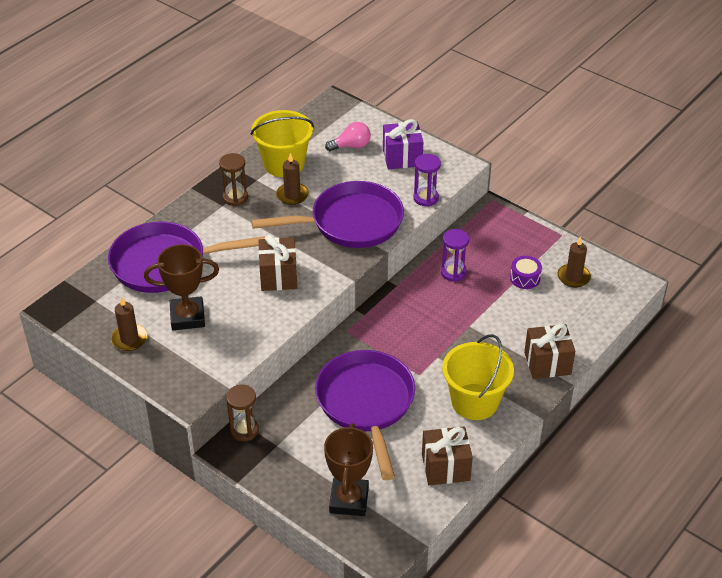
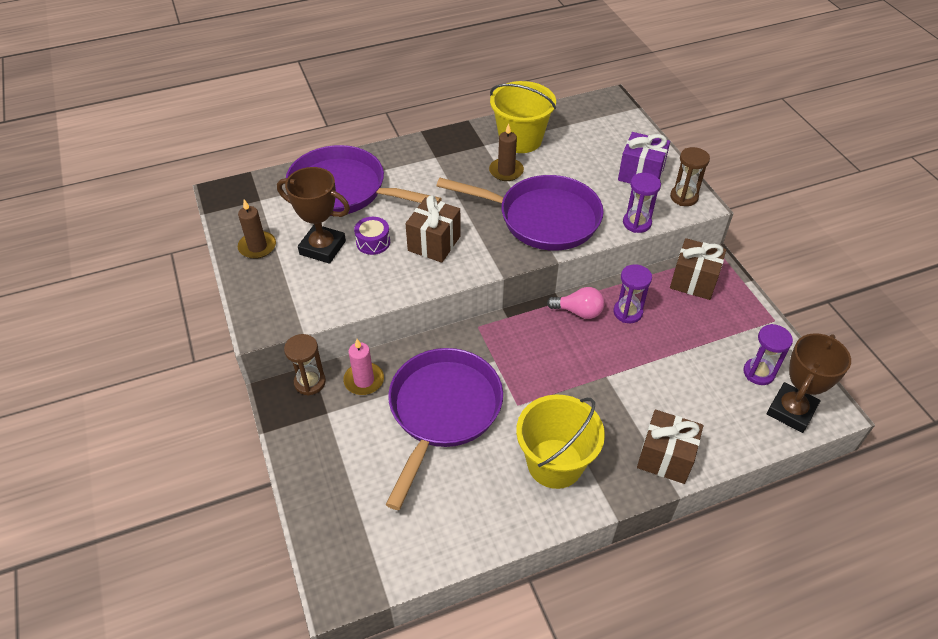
camera: 30 degrees right, 5 degrees up
(235, 197) = (452, 154): brown hourglass -> brown hourglass (684, 197)
(287, 409) = (364, 380): none -> pink candle
(349, 500) = (350, 508): brown trophy -> brown trophy (791, 410)
(351, 146) = (597, 146): pink light bulb -> pink light bulb (578, 312)
(445, 467) = (472, 523): brown gift -> brown gift (693, 281)
(525, 278) = (702, 350): purple drum -> purple drum (373, 242)
(573, 277) = (758, 373): brown candle -> purple hourglass

